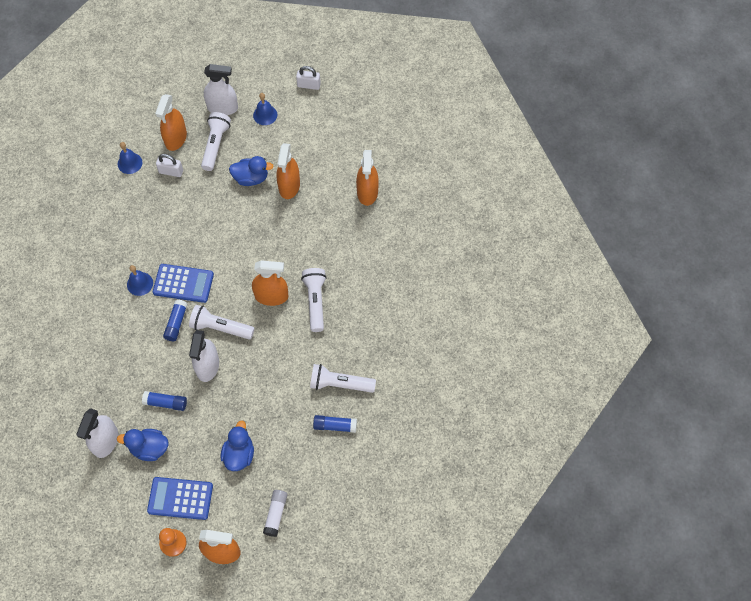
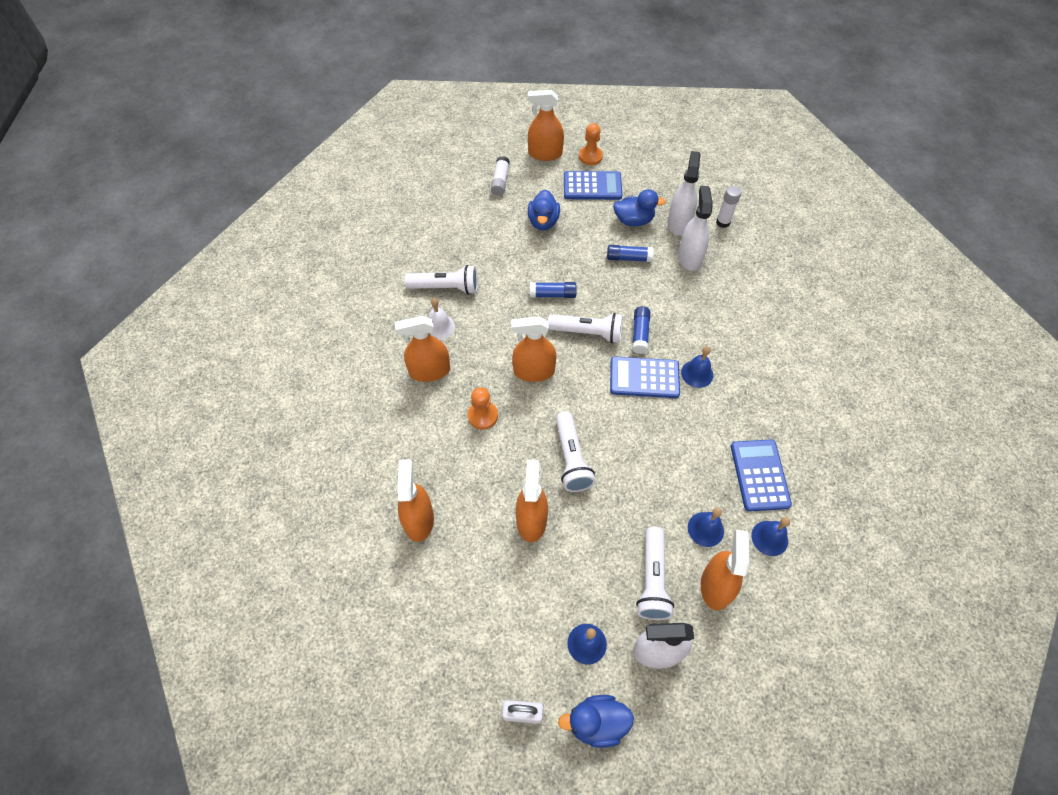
camera: 175 degrees right, 5 degrees down
(62, 438) = (723, 222): none -> white glue stick
(120, 203) = (759, 475): none -> blue calculator
(171, 171) = (705, 529): white padlock -> blue bell
(208, 366) = (593, 294): white spray bottle -> white spray bottle (689, 257)
(251, 178) = (588, 528): blue duck -> blue duck (596, 723)
(315, 301) = (480, 369): white flashlight -> white flashlight (571, 459)
(316, 262) = (482, 416): none -> orange pawn
(335, 426) = (449, 251): blue glue stick -> blue glue stick (553, 294)
(347, 343) = (439, 327): none -> white bell
(357, 303) = (429, 371): none -> orange spray bottle

